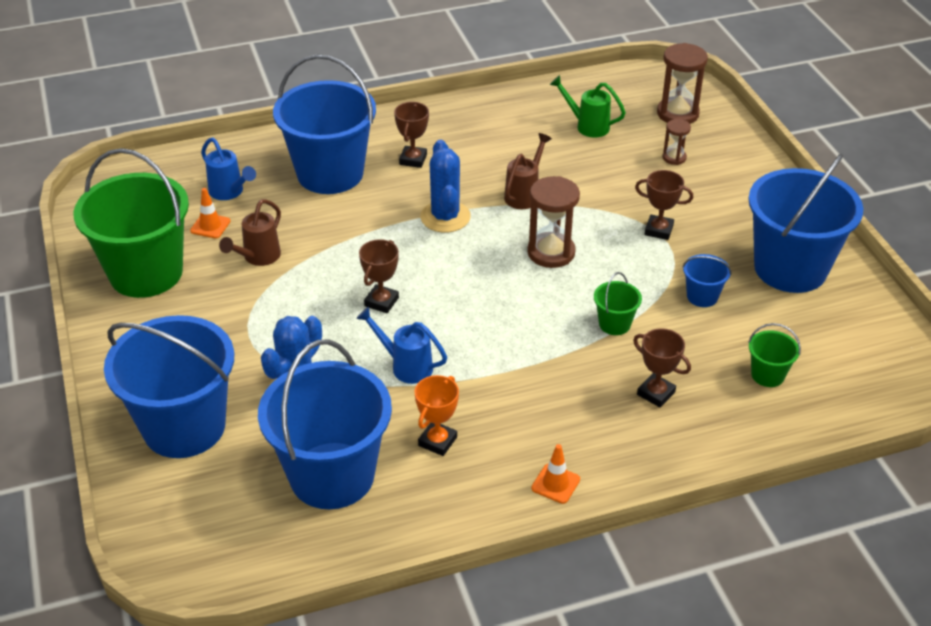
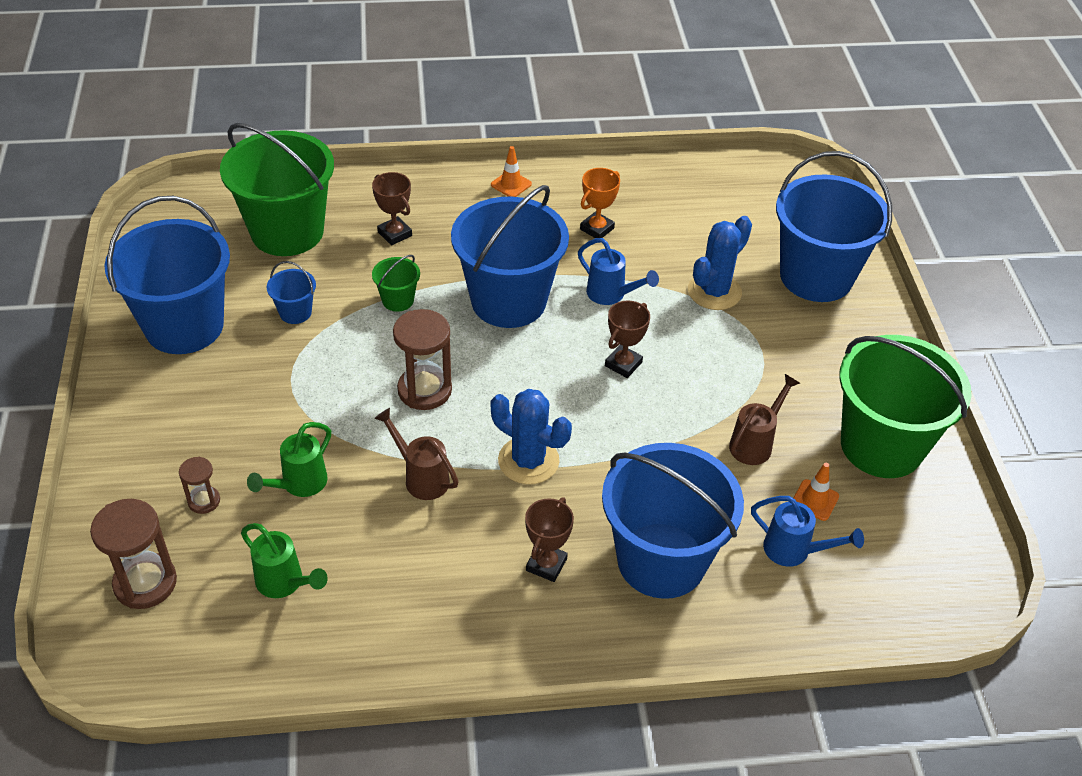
camera: 170 degrees left, 5 degrees up
(229, 192) = (794, 551): blue watering can -> blue watering can turned 150 degrees clockwise
(332, 475) = (688, 219): blue bucket -> blue bucket (508, 301)
(445, 217) = (528, 461): blue cactus -> blue cactus turned 60 degrees counterclockwise
(525, 194) = (421, 477): brown watering can -> brown watering can turned 90 degrees clockwise
(613, 176) = (298, 485): none -> green watering can
(658, 230) = (291, 397): brown trophy -> none
(767, 375) = (287, 232): green bucket -> green bucket, size x2.38

